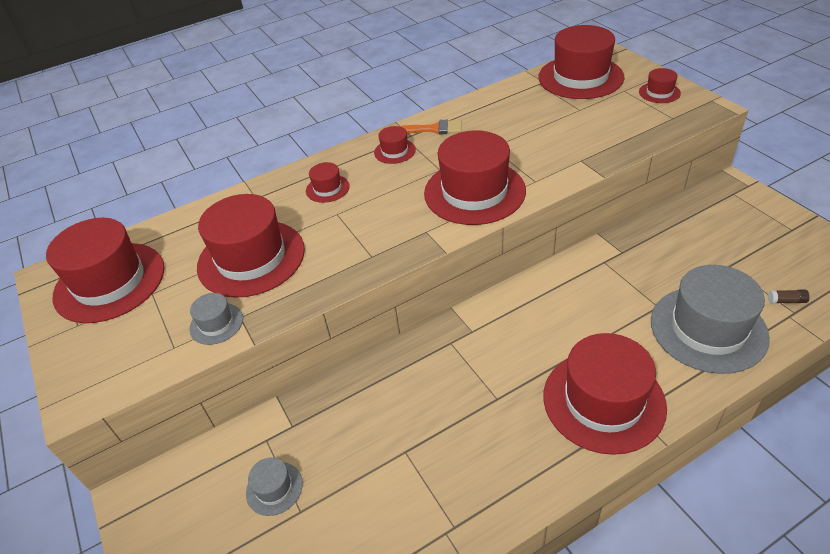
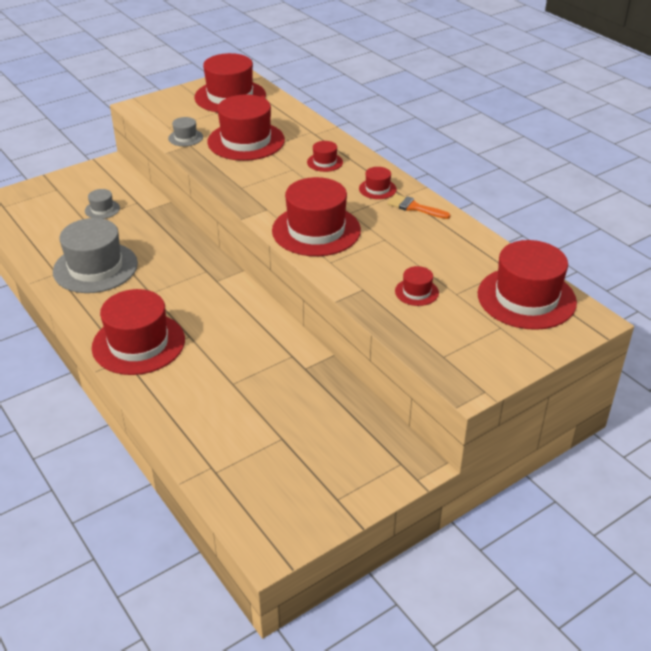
camera: 80 degrees right, 5 degrees down
(434, 129) = (414, 207): orange brush -> orange brush turned 120 degrees clockwise
(659, 92) = (498, 353): red hat -> red hat (416, 292)
(708, 329) = (202, 410): grey hat -> grey hat (95, 267)
(786, 301) = (231, 469): brown glue stick -> none

